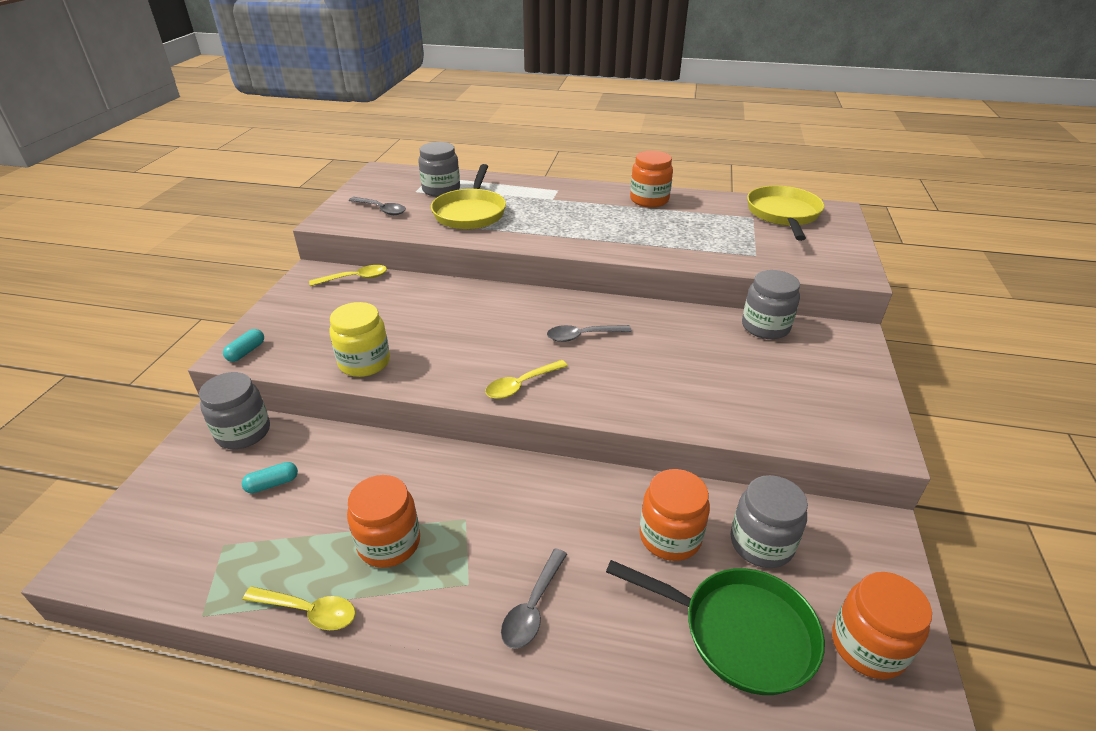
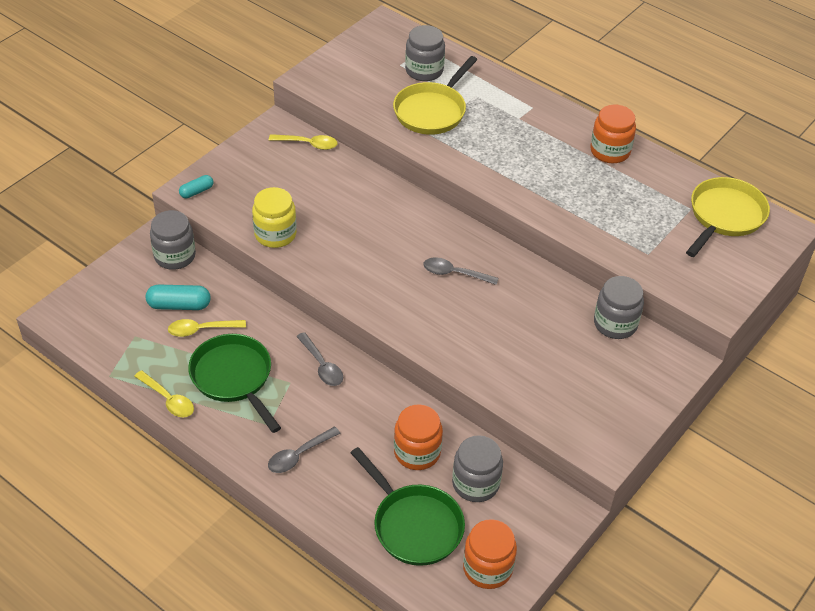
camera: 25 degrees right, 10 degrees up
(272, 484) = (179, 305): turquoise capsule -> turquoise capsule, size x1.64
(381, 210) = (357, 80): grey spoon -> grey spoon (322, 365)
(389, 543) = (234, 378): orange jar -> green pan
(521, 385) = (377, 299): yellow spoon -> yellow spoon (201, 330)

